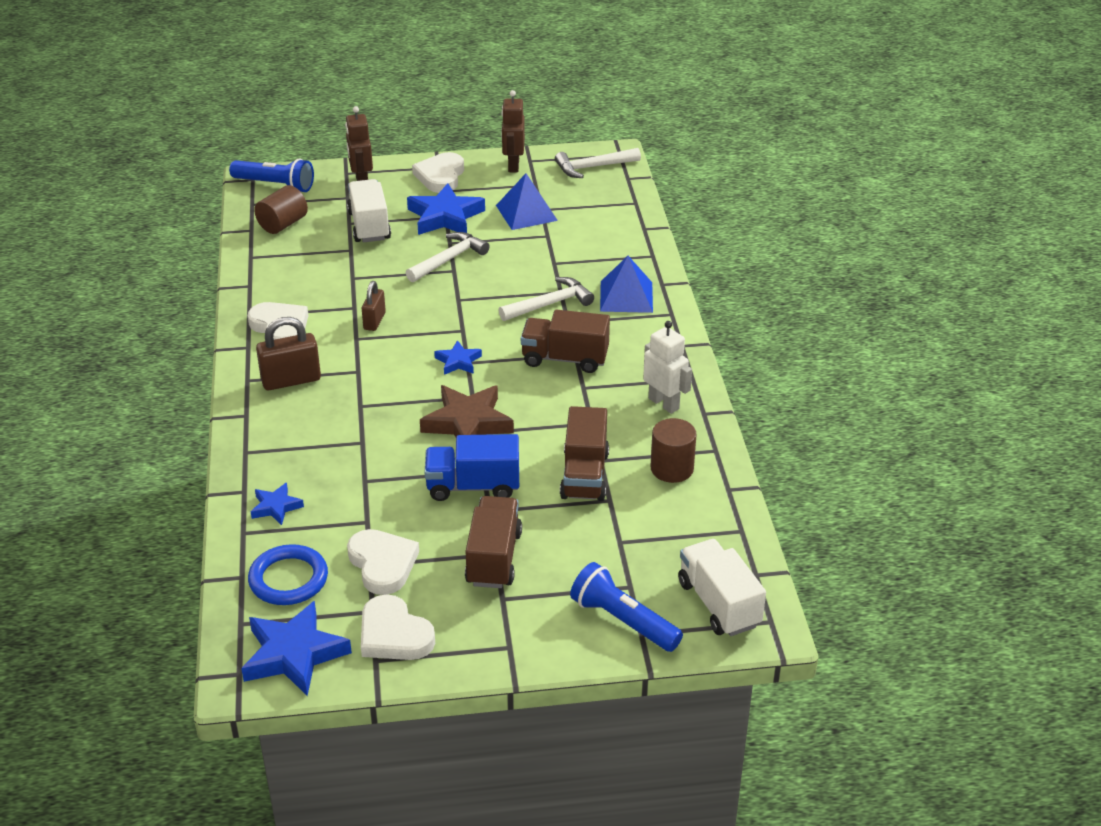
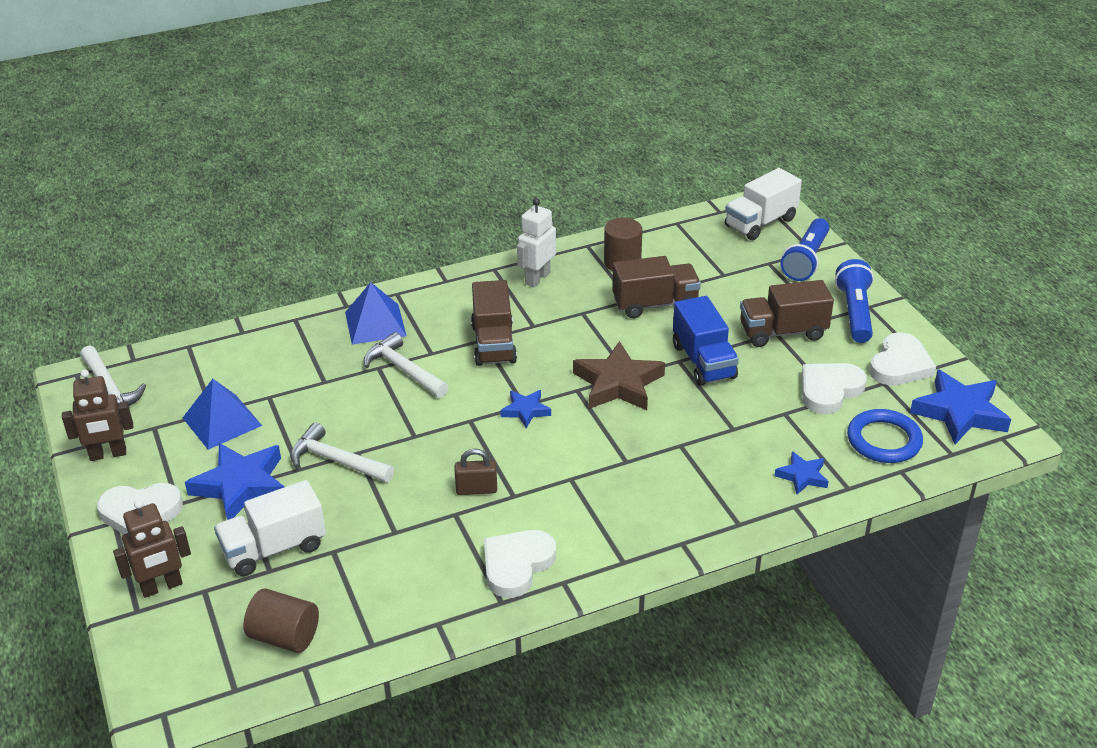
camera: 105 degrees left, 0 degrees up
(275, 185) = (179, 679): blue flashlight -> blue flashlight (855, 313)
(291, 380) = (609, 525): brown padlock -> none

